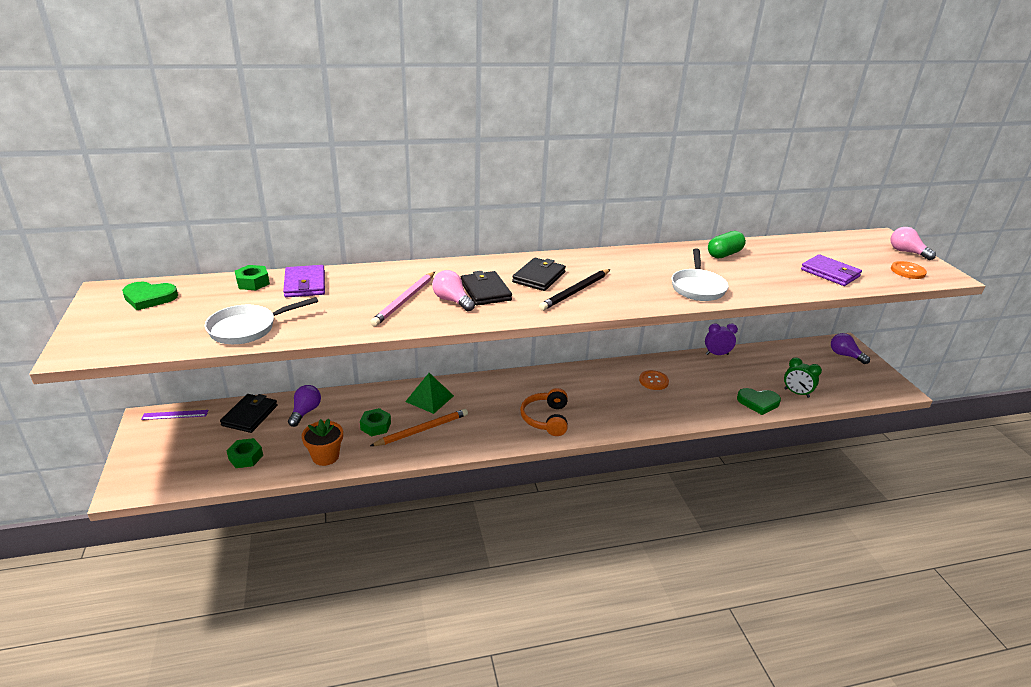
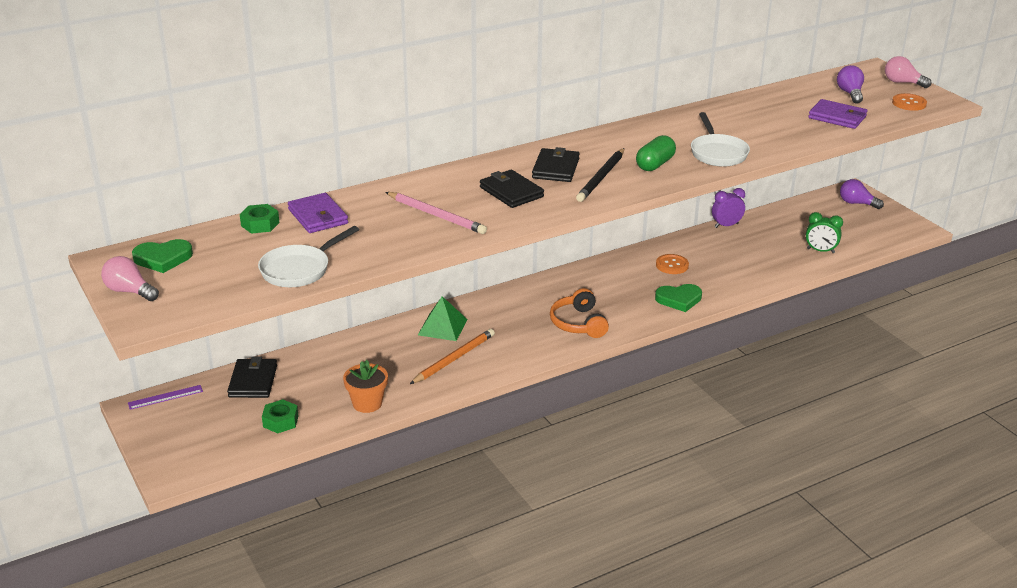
camera: 15 degrees left, 0 degrees up
(305, 412) = (313, 366): purple light bulb -> purple light bulb (850, 94)
(375, 426) = (401, 365): green nut -> none
(405, 300) = (436, 215): pink pencil -> pink pencil turned 60 degrees counterclockwise
(452, 301) = (484, 207): pink light bulb -> pink light bulb (130, 291)
(724, 254) = (728, 113): green capsule -> green capsule (655, 164)
(758, 402) = (786, 267): green heart -> green heart (679, 299)

